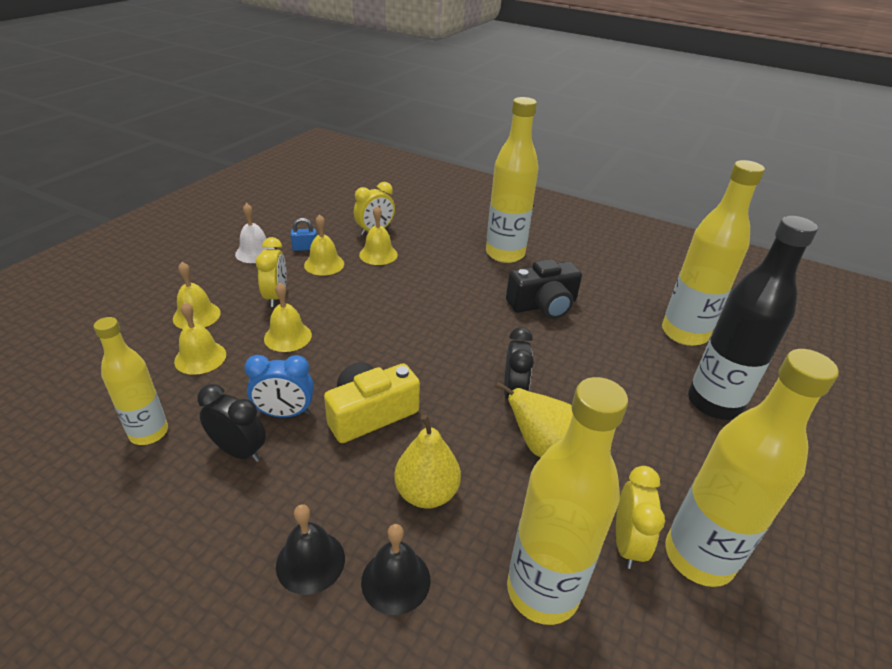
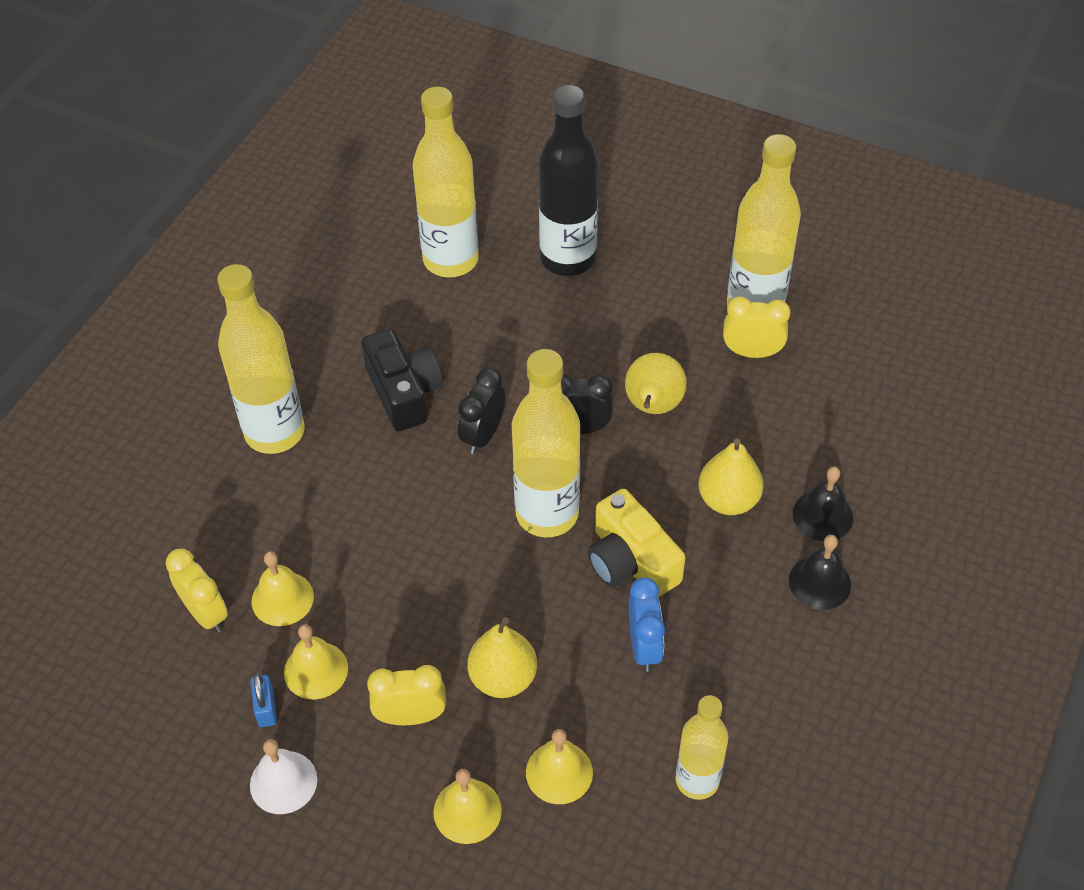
camera: 90 degrees left, 15 degrees up
(239, 451) = (707, 677): black clock -> black clock (483, 435)
(288, 336) = (503, 678): yellow bell -> yellow pear
(542, 591) = (808, 413): yellow bottle -> yellow bottle (547, 514)

